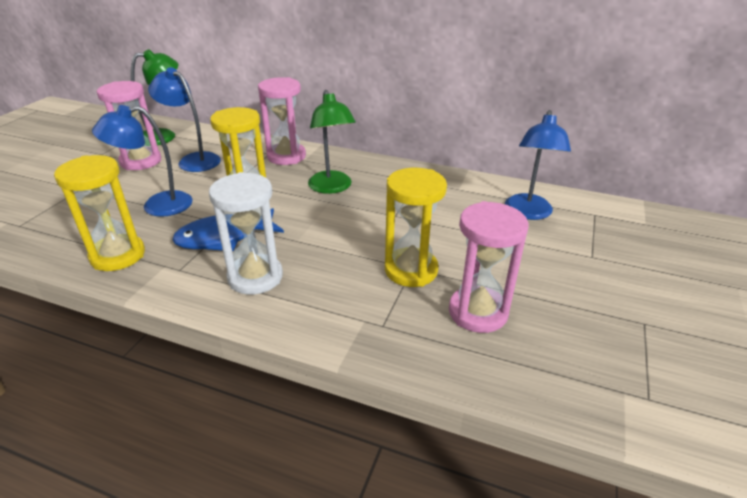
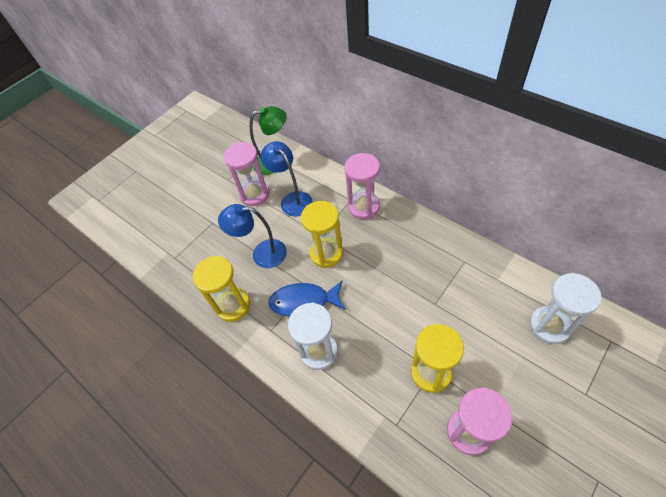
camera: 25 degrees right, 20 degrees up
(332, 188) = (392, 257): green lamp -> none
(528, 213) = (549, 326): blue lamp -> white hourglass

